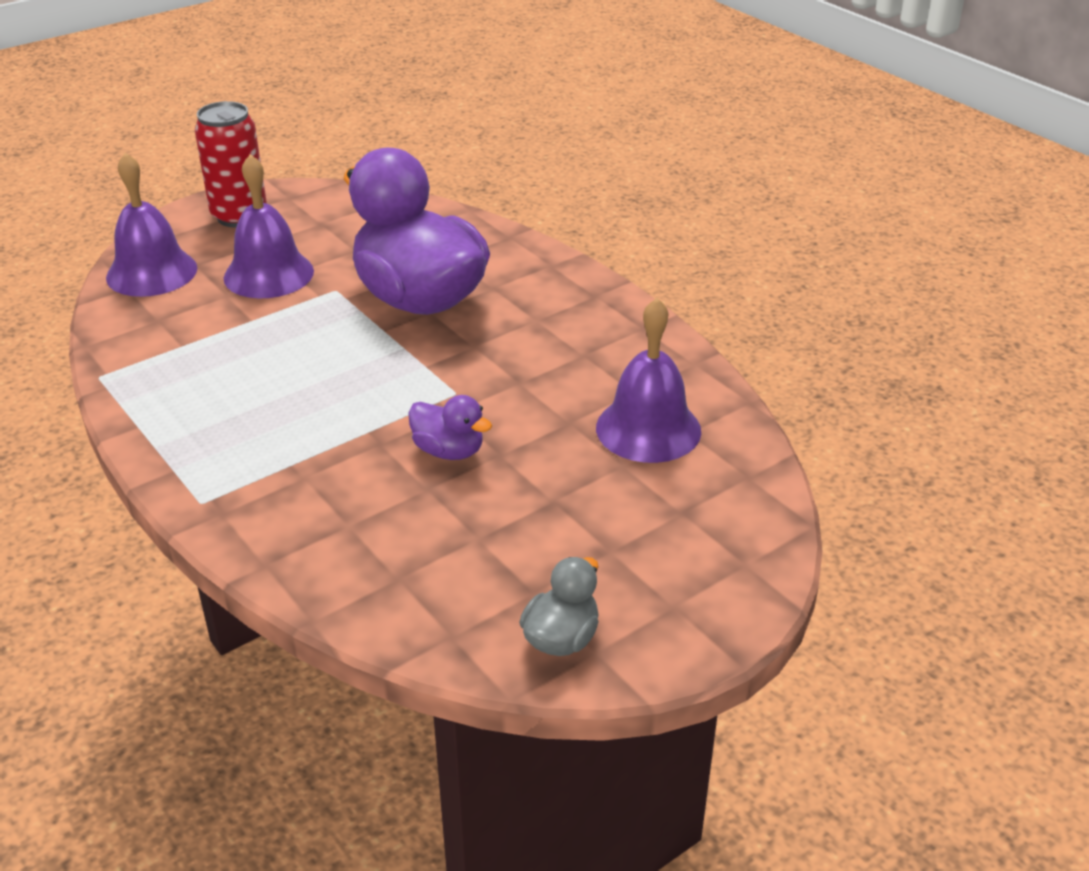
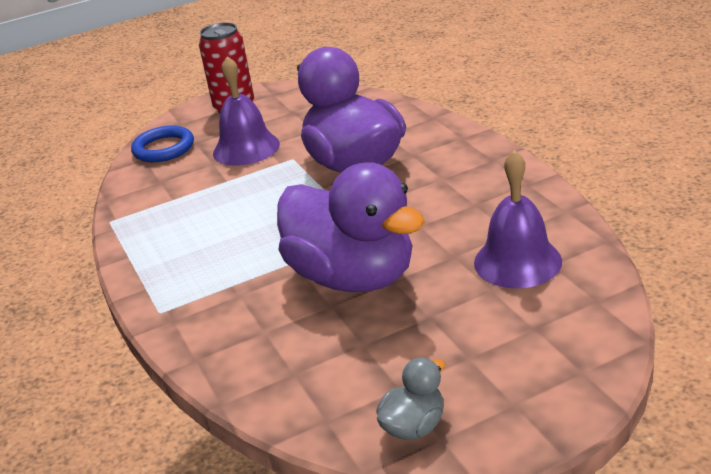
camera: 15 degrees right, 5 degrees down
(152, 272) = (163, 148): purple bell -> blue ring
(449, 451) = (353, 277): purple duck -> purple duck, size x2.35

